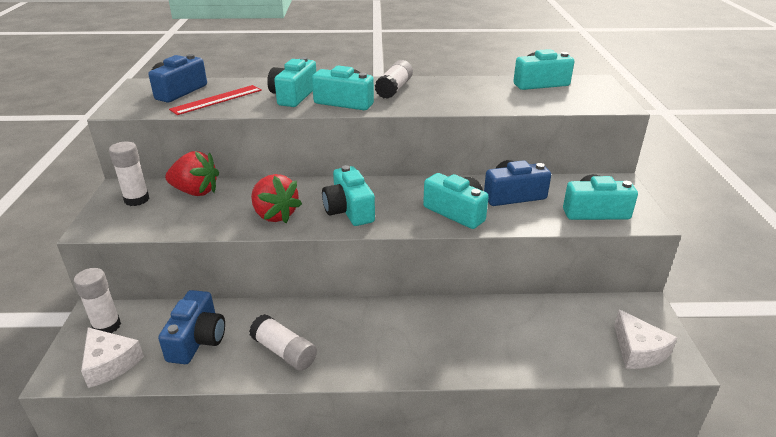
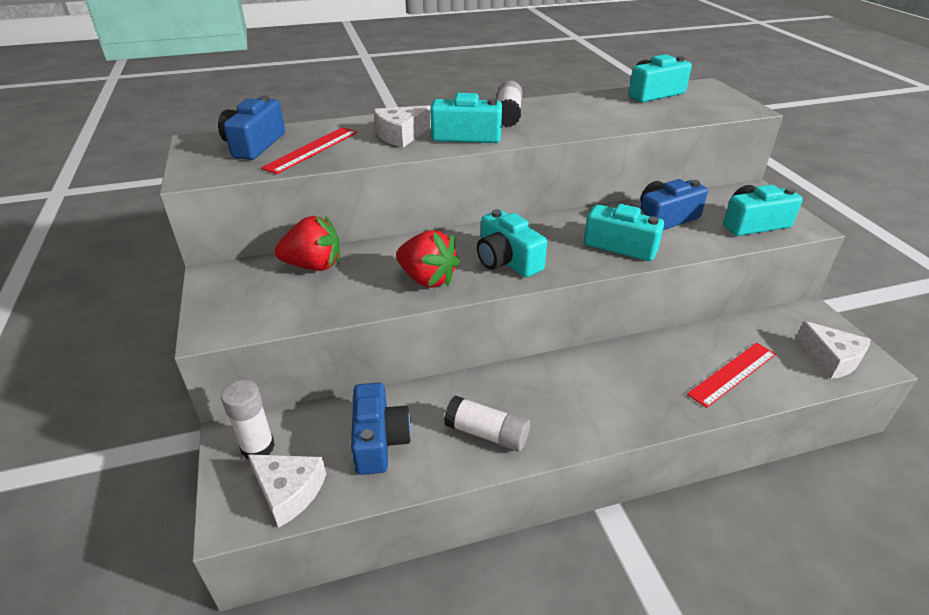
camera: 15 degrees left, 5 degrees up
(137, 199) = (245, 286): white glue stick -> none
(293, 96) = (400, 135): turquoise camera -> white cheese
(531, 345) = (732, 374): none -> red ruler

